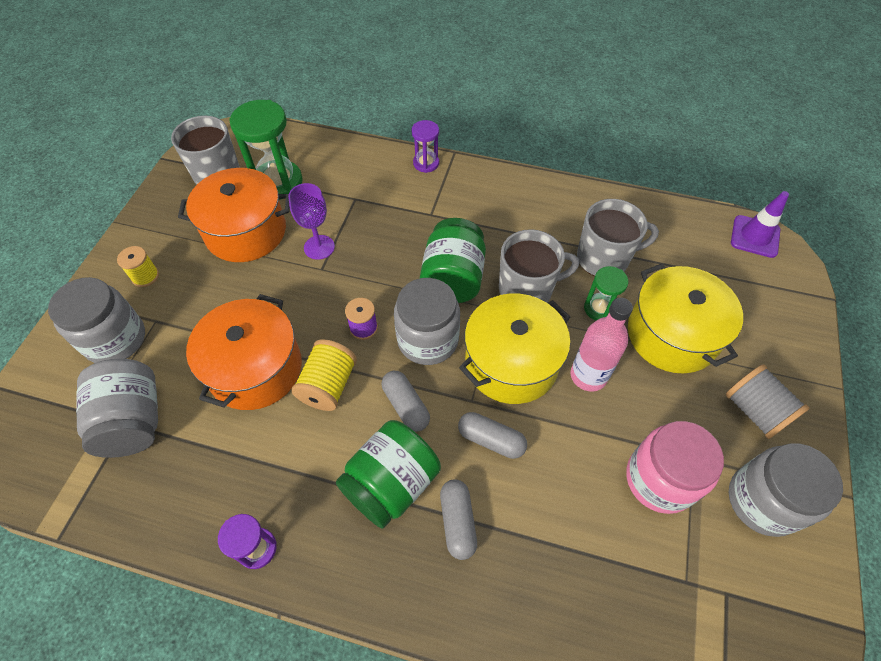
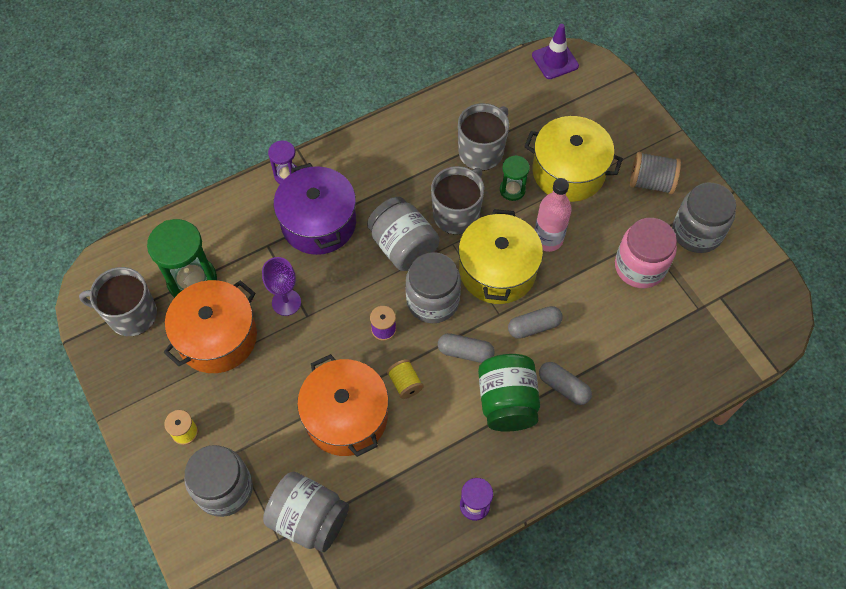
camera: 45 degrees left, 5 degrees up
(328, 385) = (405, 383): yellow spool -> yellow spool, size x0.66
(409, 211) = (318, 223): none -> purple pot
(453, 279) = (403, 246): green jar -> grey jar

